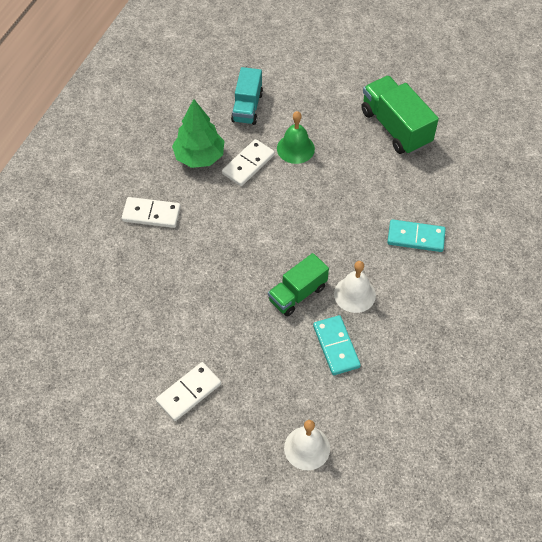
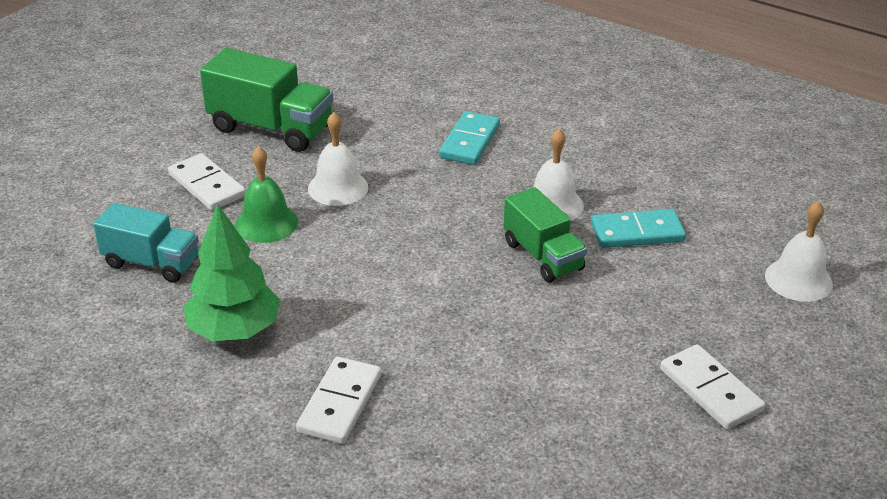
camera: 80 degrees left, 20 degrees down
(248, 164) = (276, 276): white domino -> white domino (207, 185)
(341, 175) = (338, 187): none -> white bell
(395, 127) = (271, 128): green truck -> green truck turned 135 degrees counterclockwise

